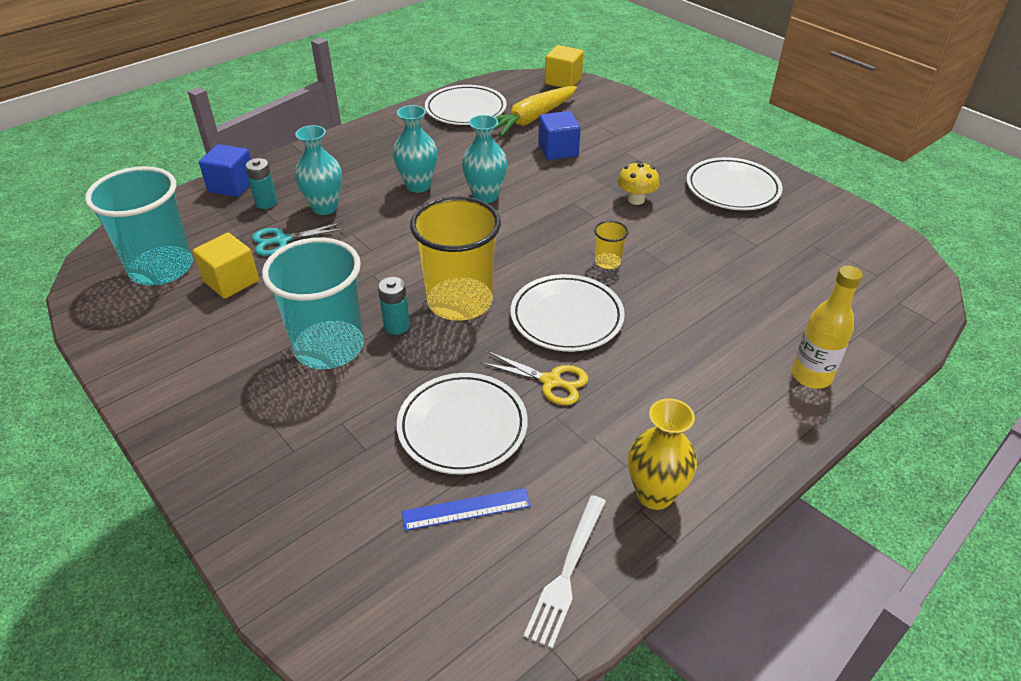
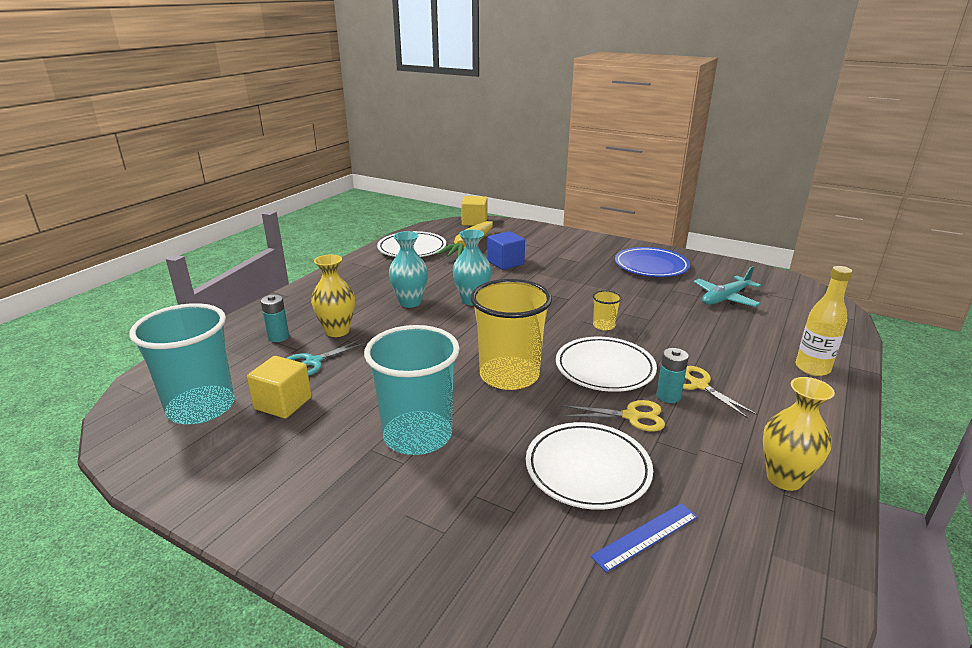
camera: 20 degrees left, 15 degrees down
(232, 186) = (236, 330): blue cube -> none
(325, 207) = (337, 331): turquoise vase -> yellow vase
(397, 326) = (468, 405): turquoise battery -> turquoise battery (668, 396)
(567, 572) = (774, 563): white fork -> none
(636, 199) = (589, 283): yellow mushroom -> none
(655, 364) = (699, 385): none -> yellow scissors
(732, 189) = (651, 266): white plate -> blue plate
(788, 255) = (725, 298): none -> turquoise plane

